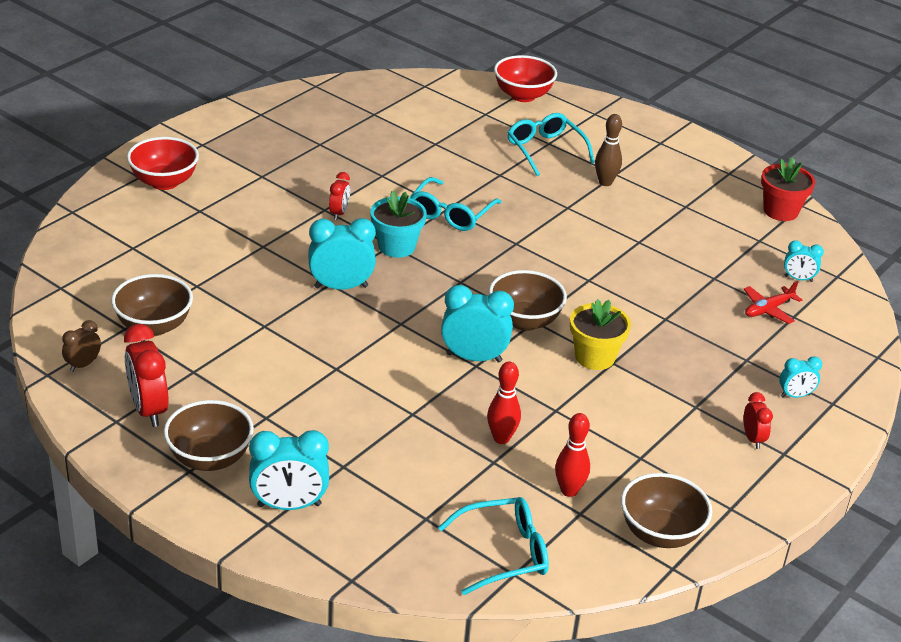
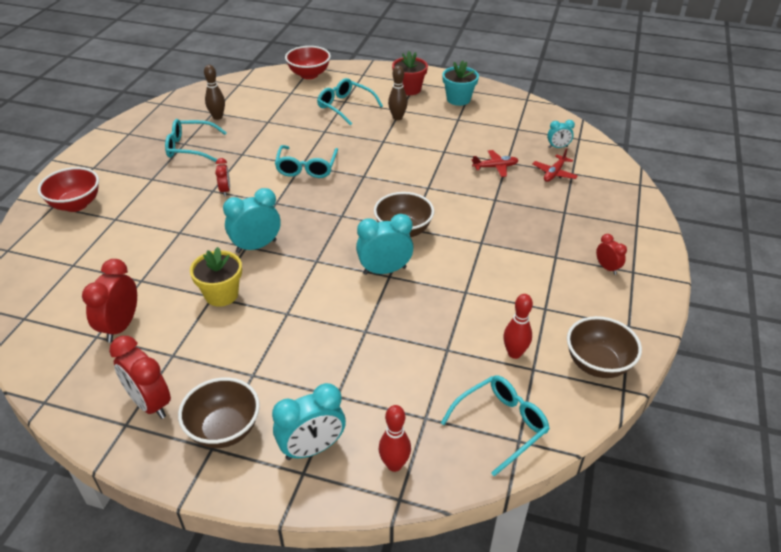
camera: 20 degrees left, 5 degrees up
(83, 365) = (73, 382): brown clock -> none
(154, 326) = (121, 326): brown bowl -> red clock
(324, 150) = (190, 147): none -> turquoise glasses
(376, 121) = (217, 117): none -> brown bowling pin
(396, 246) = (281, 203): turquoise flower pot -> turquoise flower pot (458, 99)
(501, 438) = (441, 328): red bowling pin -> red bowling pin (394, 464)
(595, 357) = (467, 242): yellow flower pot -> yellow flower pot (221, 294)
(693, 280) = (495, 167): none -> red plane
(780, 211) = (517, 106): red flower pot -> red flower pot (409, 89)
(795, 395) = (611, 227): turquoise clock -> none

